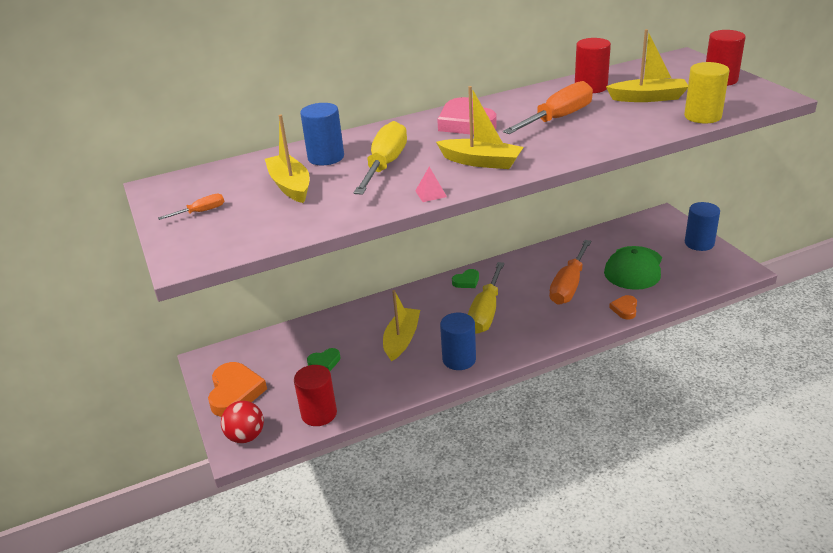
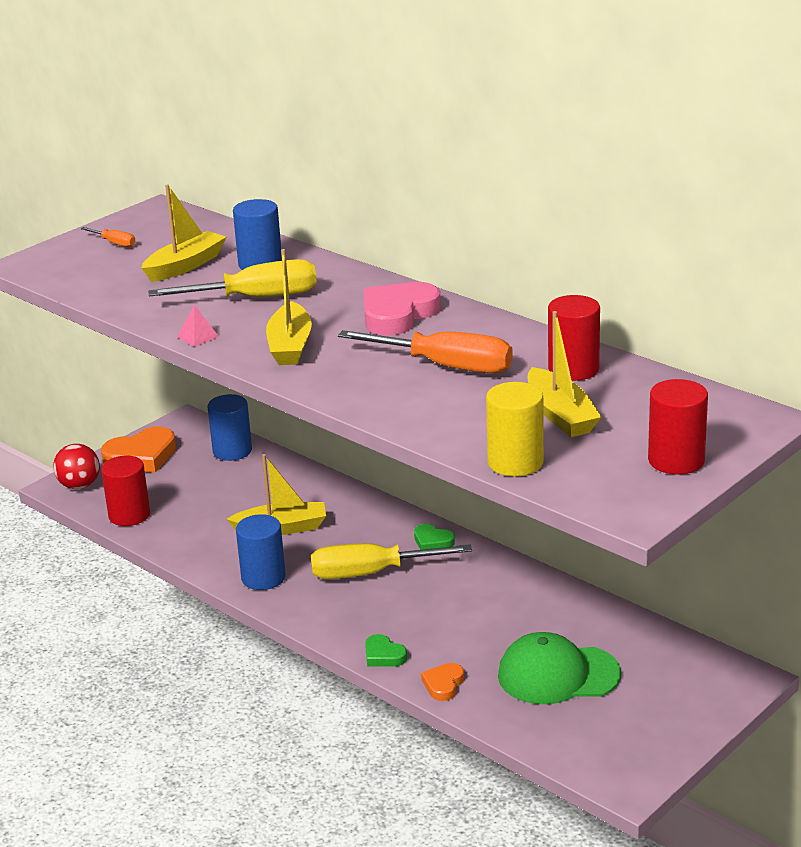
camera: 65 degrees right, 5 degrees down
(324, 362) = (215, 491): green heart -> green heart (383, 655)
(569, 285) = (473, 625): orange screwdriver -> none
(625, 309) = (443, 684): orange heart -> orange heart turned 60 degrees counterclockwise
(699, 243) = (679, 728): blue cylinder -> blue cylinder (232, 451)

